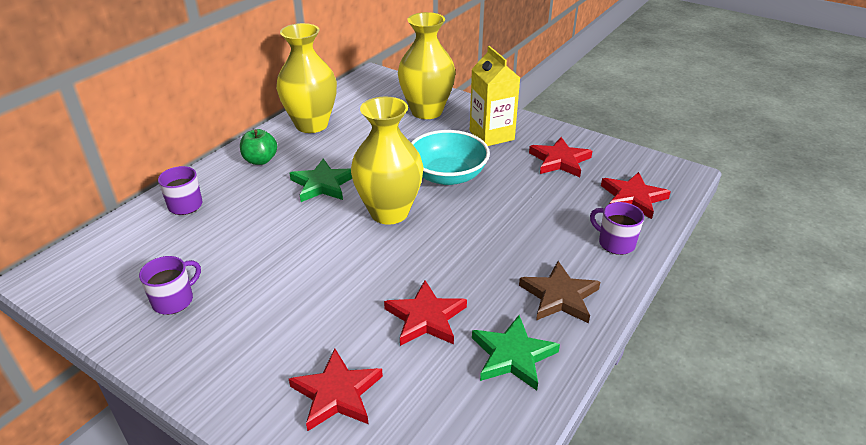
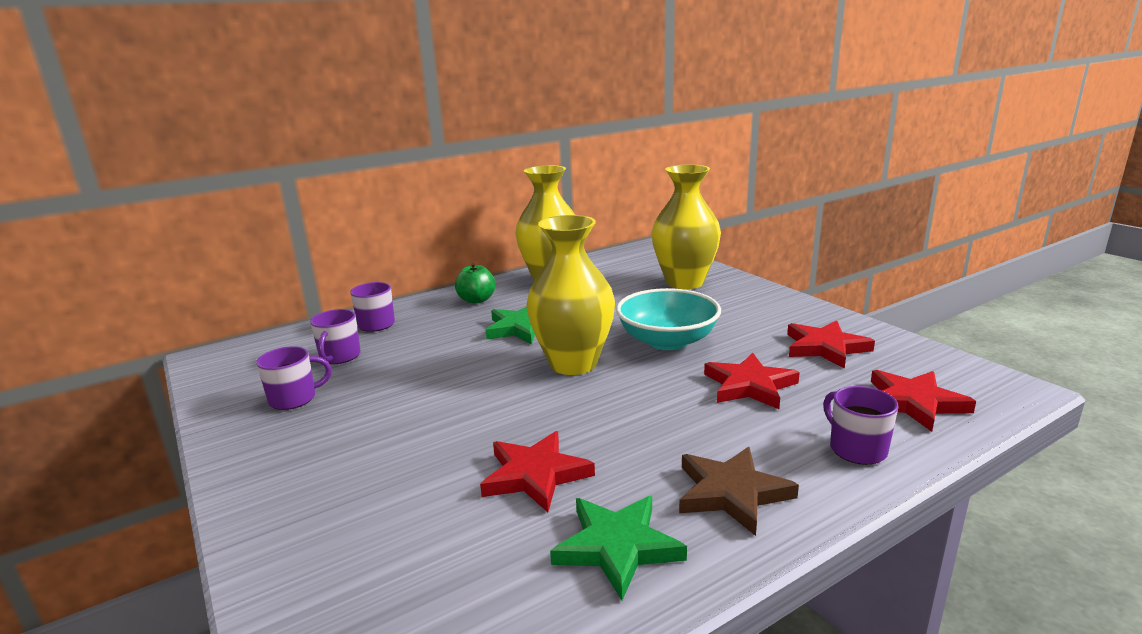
camera: 25 degrees right, 15 degrees down
(179, 248) = (339, 357): none -> purple mug
(337, 393) = (370, 528): red star -> red star (749, 385)
(491, 135) = (749, 312): yellow carton -> none

